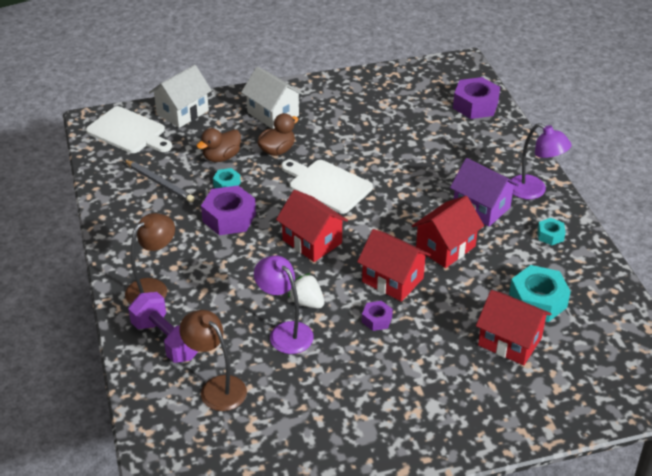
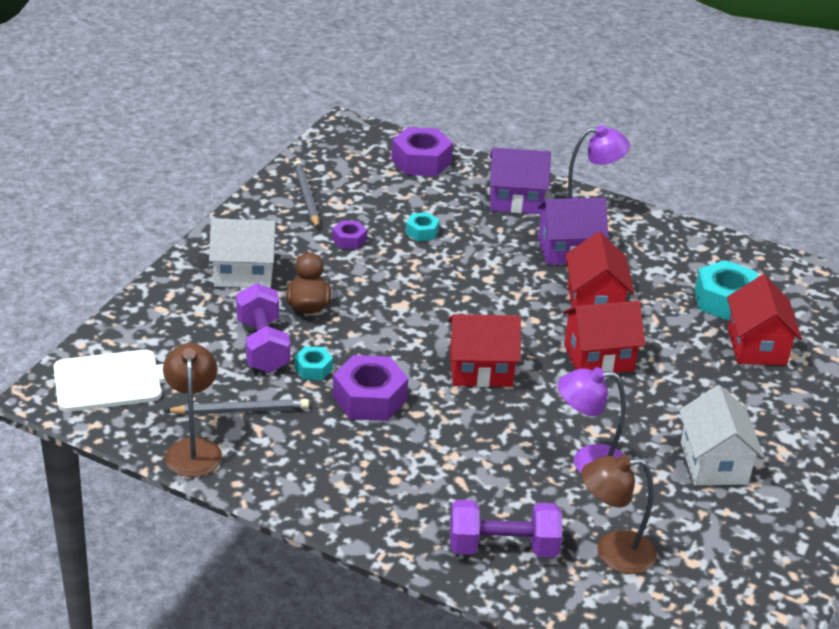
camera: 50 degrees left, 5 degrees down
(153, 288) = (409, 512): brown lamp -> brown lamp (193, 449)
(182, 112) = (141, 326): white house -> white house (713, 463)
(221, 157) = (263, 346): brown duck -> purple dumbbell
(307, 302) = (564, 425): white strawberry -> none
(327, 185) = (410, 310): white cutting board -> none
(373, 91) = (306, 197): none -> grey pencil
(377, 319) = (640, 399): purple nut -> purple nut (349, 240)
(498, 159) = (515, 200): none -> purple house
(509, 341) = (756, 346): red house -> red house turned 75 degrees counterclockwise
(550, 235) = (653, 241): turquoise nut -> turquoise nut (422, 232)

